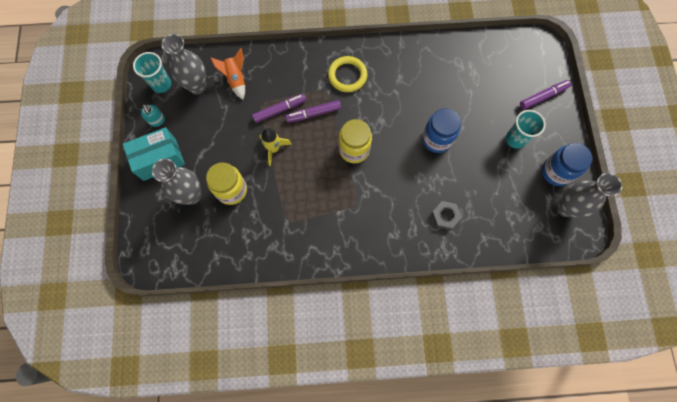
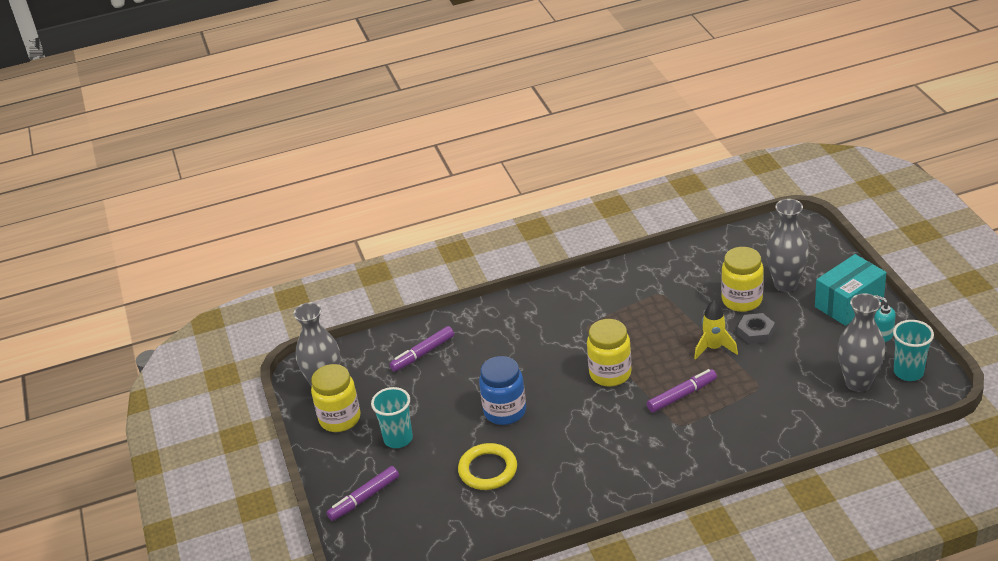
camera: 170 degrees right, 35 degrees down
(236, 79) = (811, 404): orange rocket -> none
(279, 110) = (729, 387): purple marker -> purple marker (423, 354)
(347, 76) = (656, 449): yellow ring -> yellow ring (488, 470)
(445, 216) = (474, 343): grey nut -> grey nut (755, 332)
(556, 172) = (340, 419): blue jar -> yellow jar

